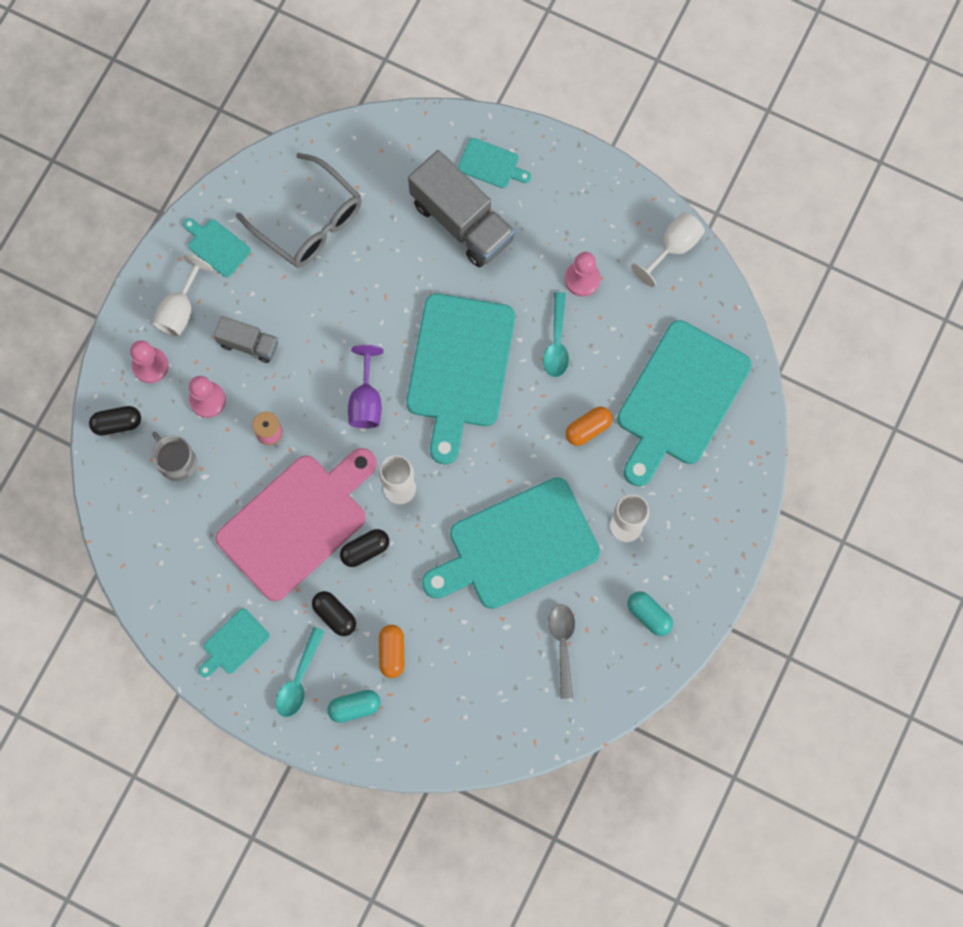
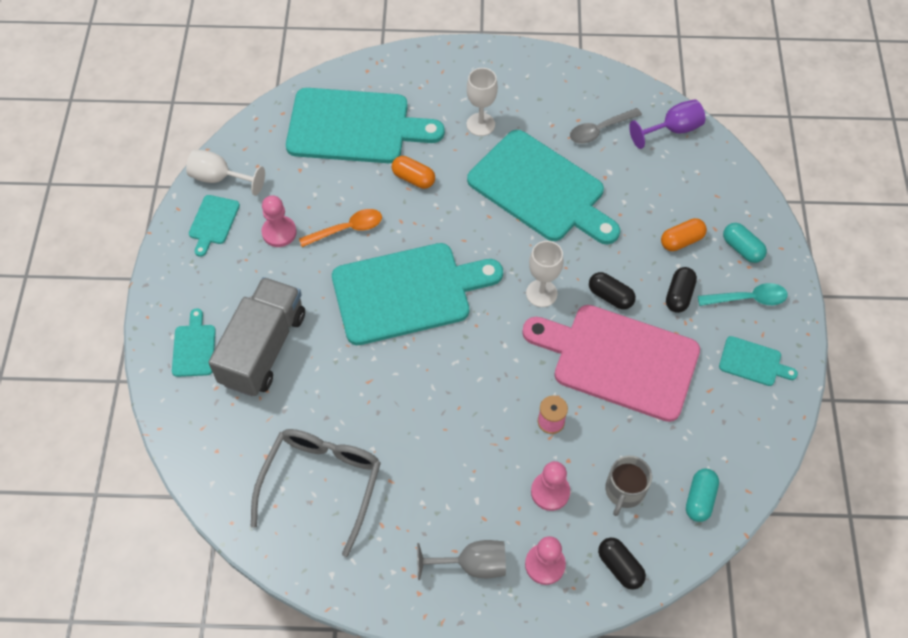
camera: 115 degrees left, 15 degrees down
(180, 309) = (472, 564): white goblet -> grey goblet
(217, 246) = (388, 561): turquoise cutting board -> turquoise cutting board (213, 222)
(248, 344) = (475, 481): grey truck -> none
(366, 401) = (477, 353): purple goblet -> purple goblet (673, 130)
(557, 342) = (347, 229): turquoise spoon -> orange spoon
(649, 615) = (542, 86): turquoise capsule -> turquoise capsule (699, 499)

